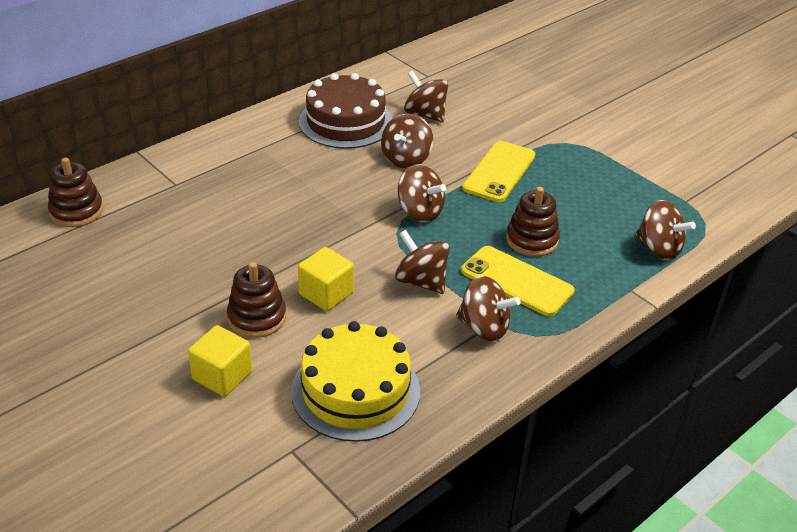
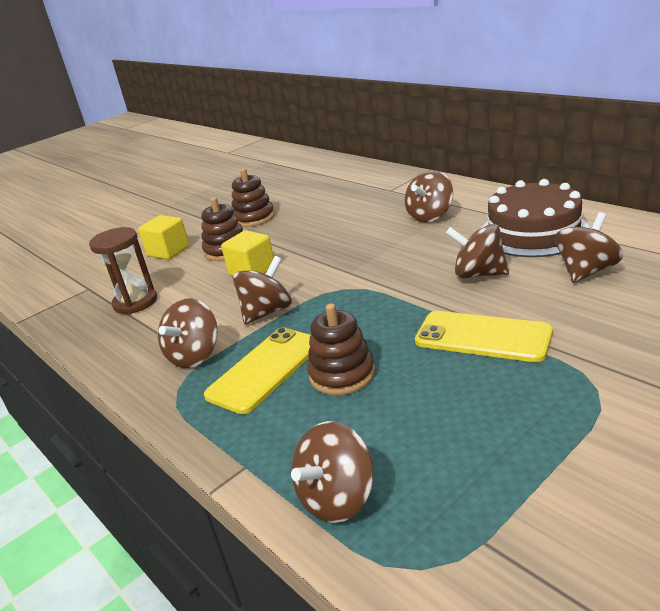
camera: 95 degrees right, 10 degrees down
(76, 211) = (347, 171): brown stacking toy -> brown stacking toy (254, 218)
(355, 391) = (135, 302): yellow cake -> brown hourglass
(420, 212) = (380, 296): brown spinning top -> brown spinning top (430, 216)

